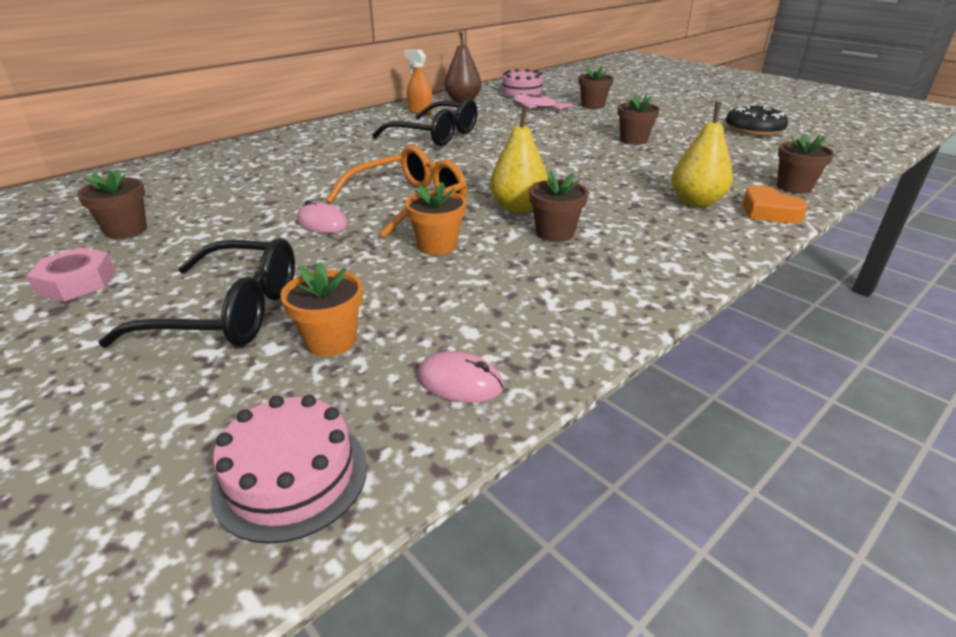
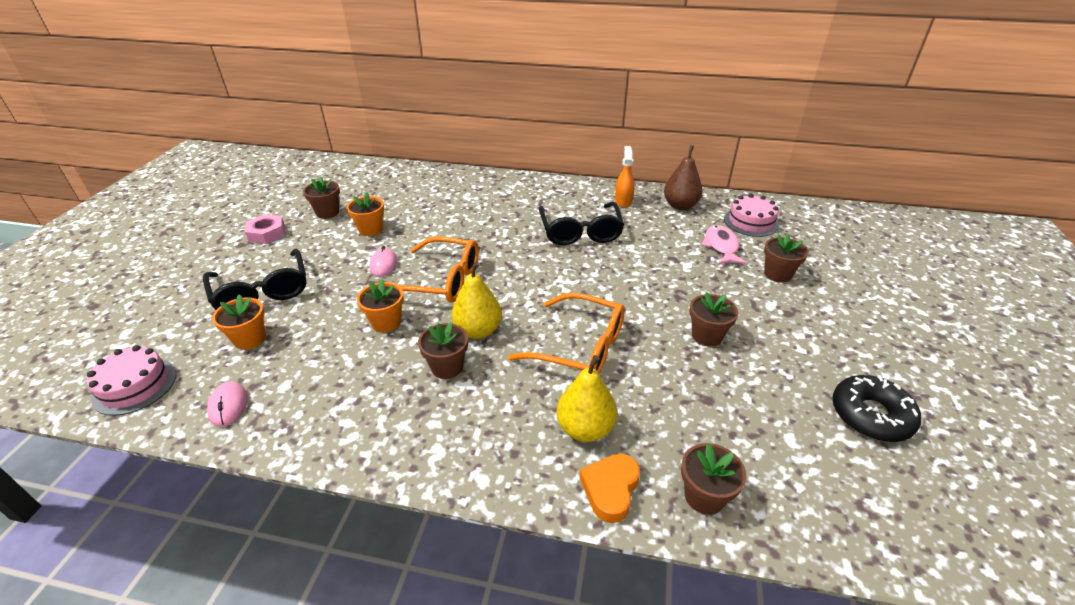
camera: 55 degrees right, 5 degrees up
(231, 214) = (370, 229): none -> orange flower pot
(595, 177) = (580, 347): none -> orange glasses

